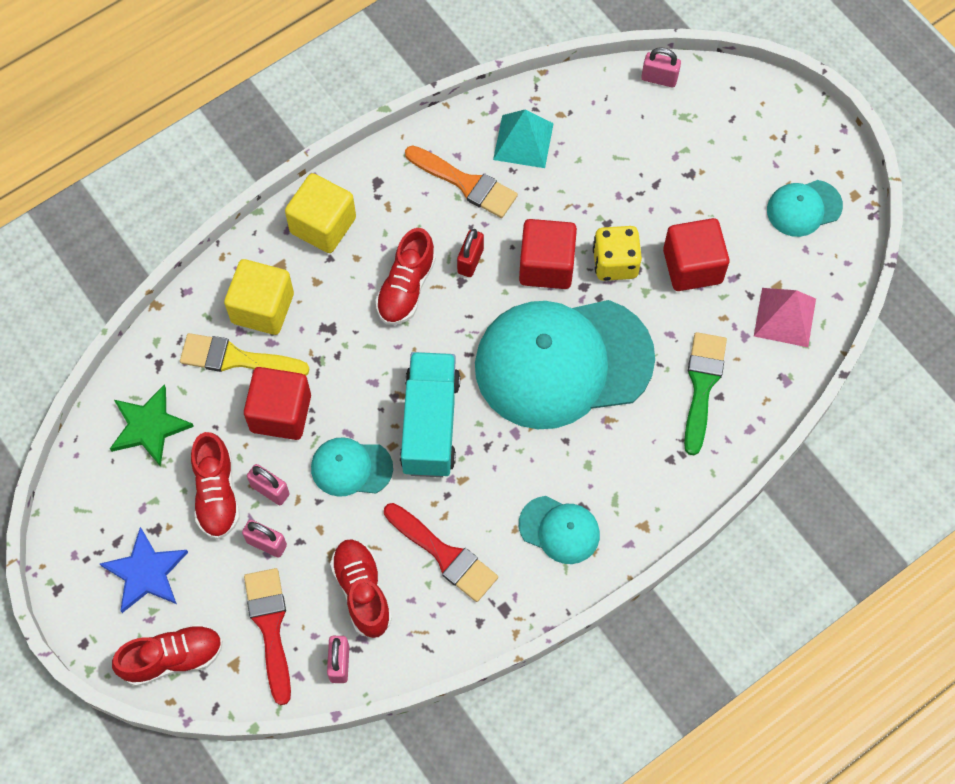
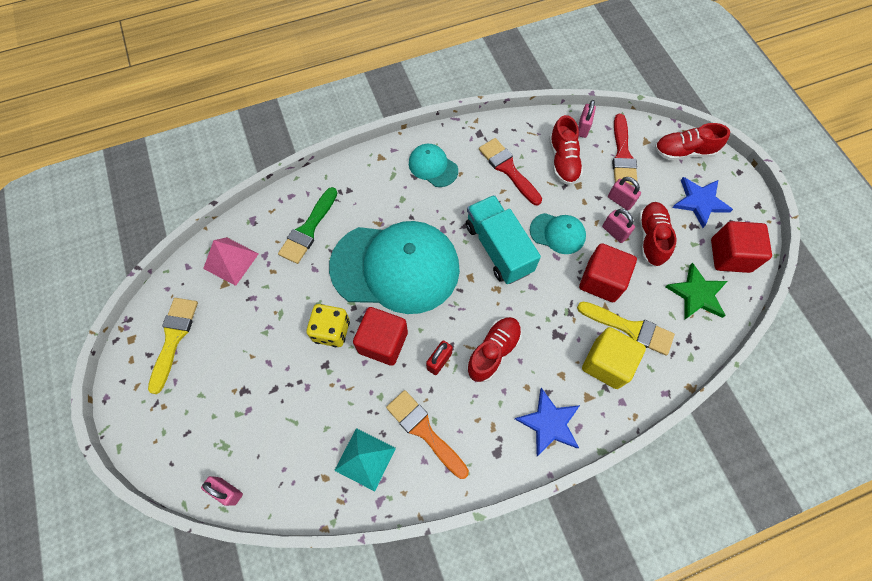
camera: 165 degrees left, 0 degrees up
(323, 225) = (549, 423): yellow cube -> blue star
(430, 424) = (498, 248): turquoise truck -> turquoise truck turned 135 degrees clockwise
(692, 266) = (277, 314): red cube -> red cube (730, 255)
(804, 208) = (173, 338): turquoise cap -> yellow brush

